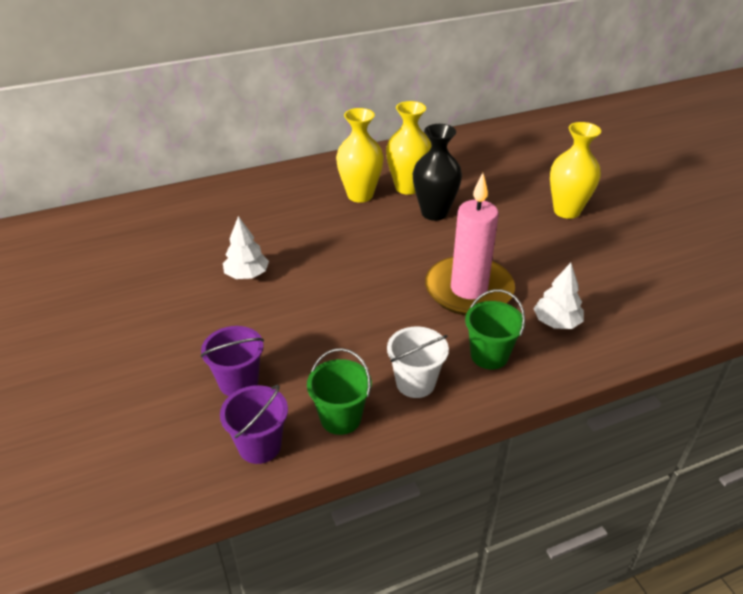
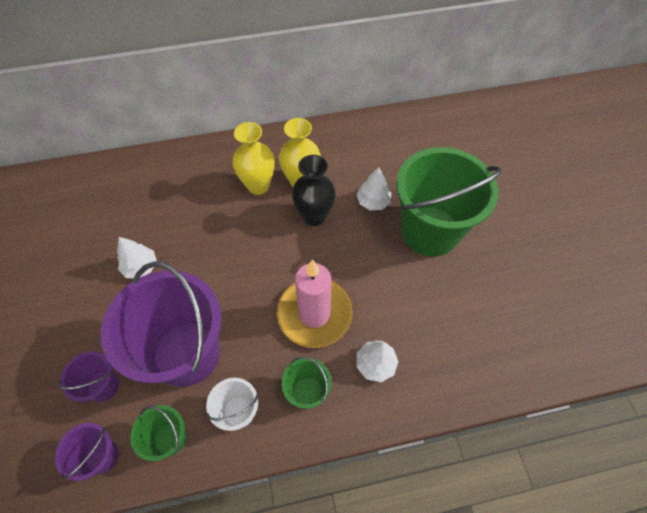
camera: 10 degrees right, 20 degrees up
(331, 341) = (186, 353): none -> purple bucket
(494, 195) = (373, 202): none -> white tree
(566, 211) = (430, 231): yellow vase -> green bucket

